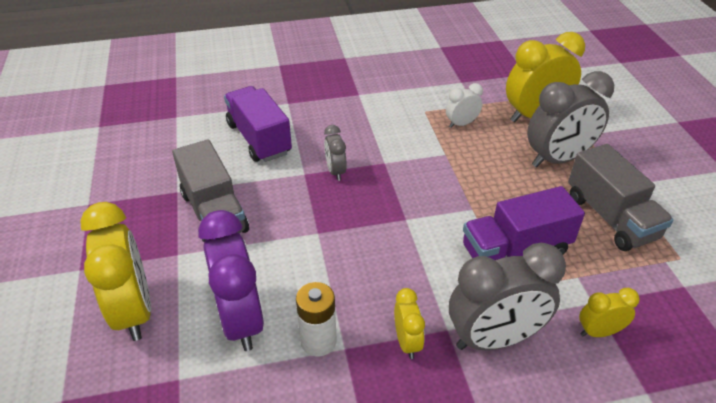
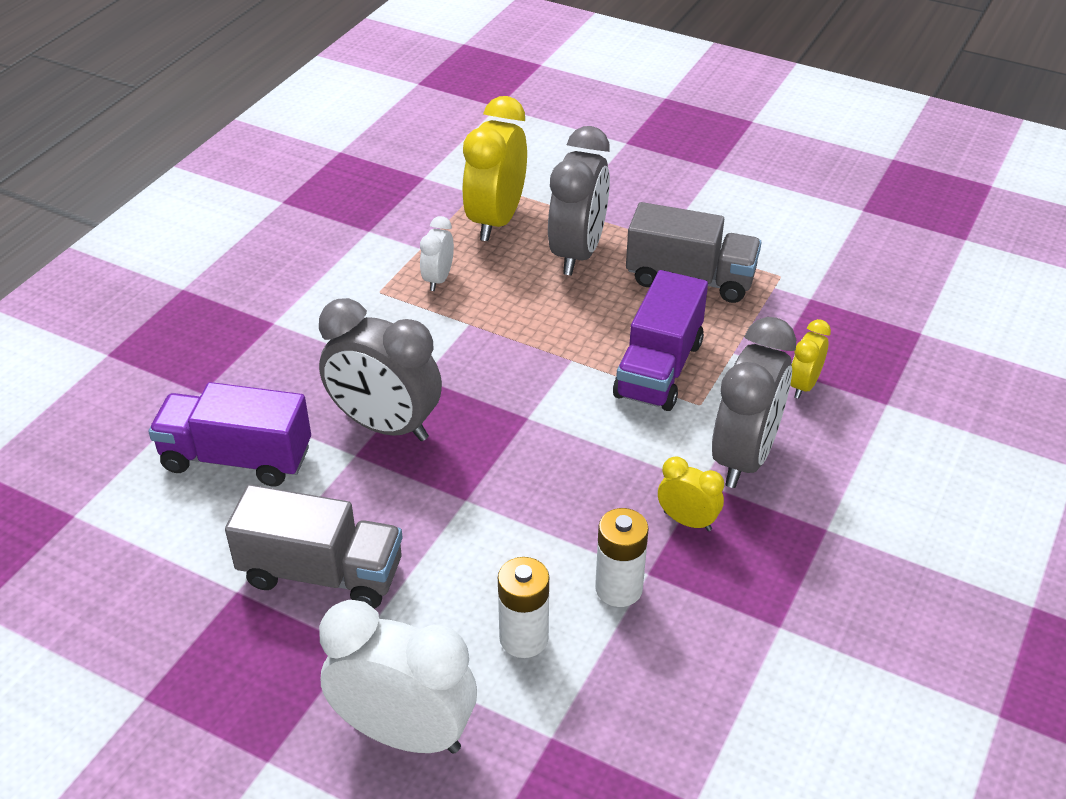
camera: 50 degrees left, 0 degrees up
(133, 311) = (404, 733): yellow clock -> white clock
(241, 320) = (524, 638): purple clock -> white battery
(335, 171) = (385, 426): grey clock -> grey clock, size x1.99

